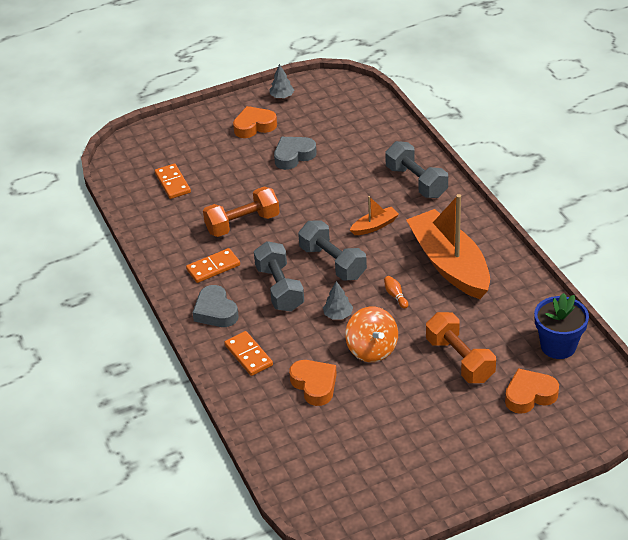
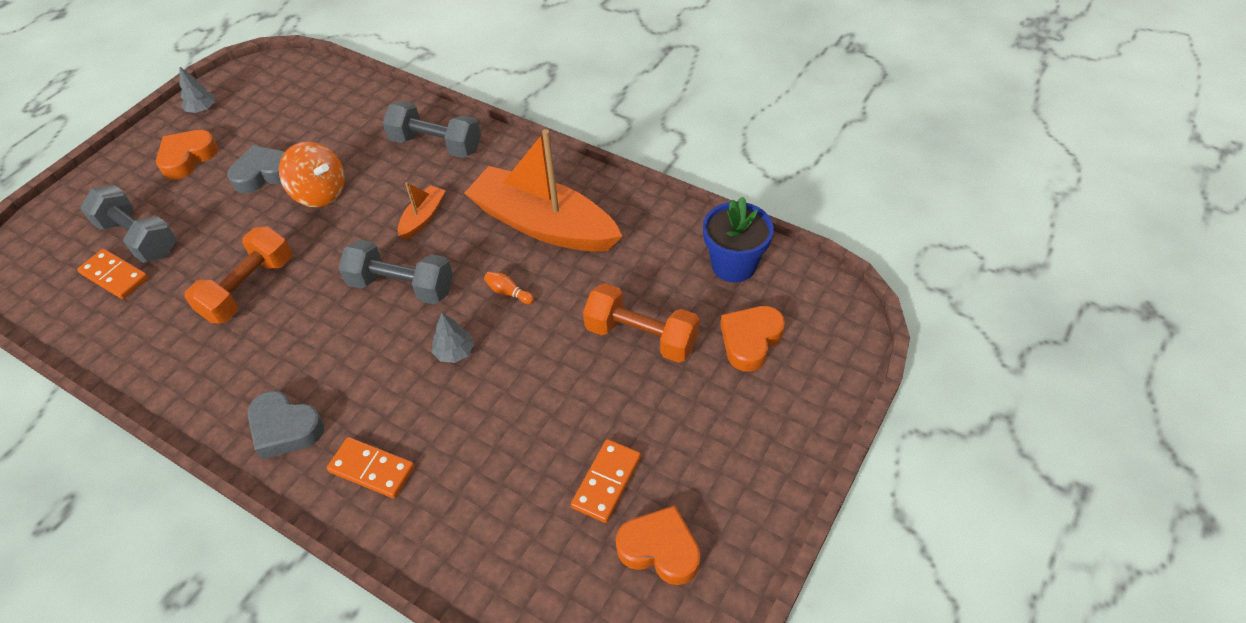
camera: 35 degrees left, 10 degrees up
(213, 267) = (244, 367): orange domino -> orange domino (606, 482)
(280, 288) = (355, 353): grey dumbbell -> grey dumbbell (139, 238)
(293, 156) = (263, 174): grey heart -> grey heart turned 45 degrees clockwise
(314, 385) = (489, 465): orange heart -> orange heart (660, 549)
(372, 349) = (528, 377): orange spinning top -> orange spinning top (320, 193)

